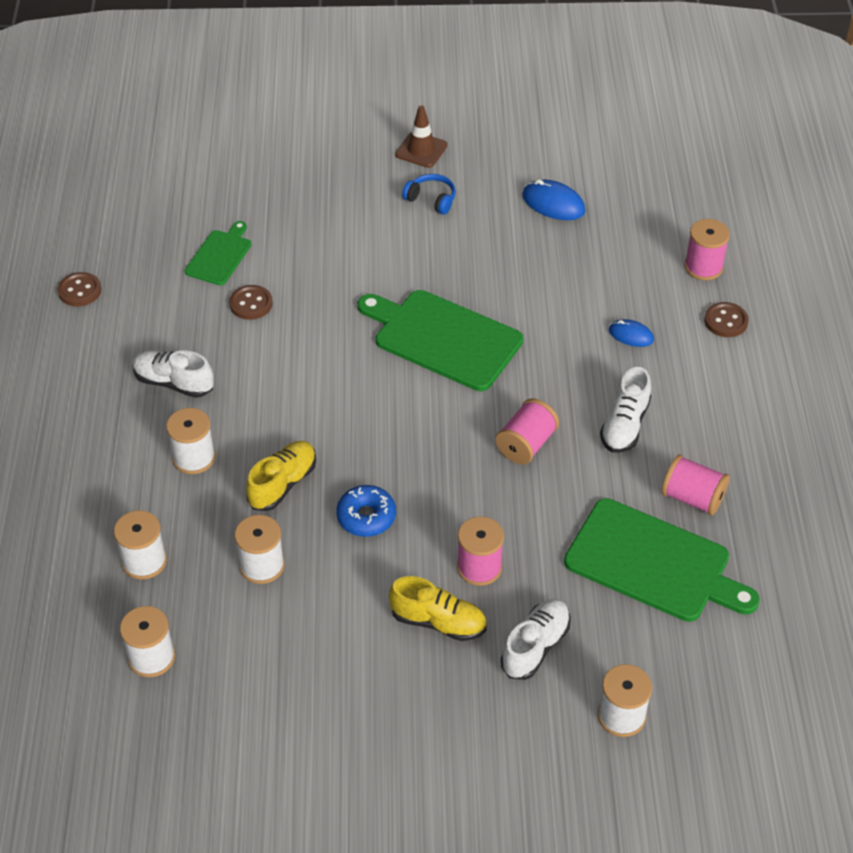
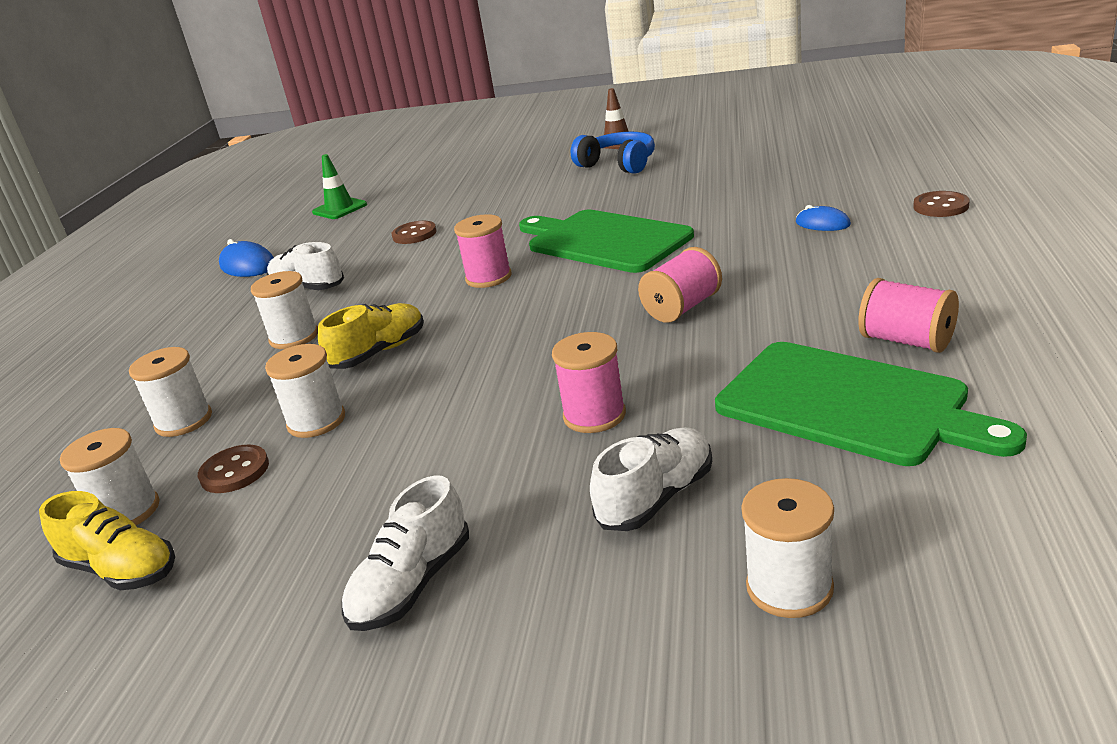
camera: 15 degrees right, 20 degrees down
(79, 291) = (260, 239): brown button -> brown button (235, 471)
(147, 242) = (339, 208): none -> green traffic cone
(220, 256) = (401, 210): green cutting board -> none
(366, 517) = (464, 375): blue donut -> none
(431, 199) = (618, 164): blue headphones -> blue headphones, size x1.56
(438, 622) = (520, 471): yellow shoe -> yellow shoe (121, 569)
(553, 203) = (742, 155): blue mouse -> blue mouse (248, 265)
(625, 425) = (812, 286): white shoe -> white shoe (412, 584)
(703, 267) = (910, 176): pink spool -> pink spool (488, 277)

